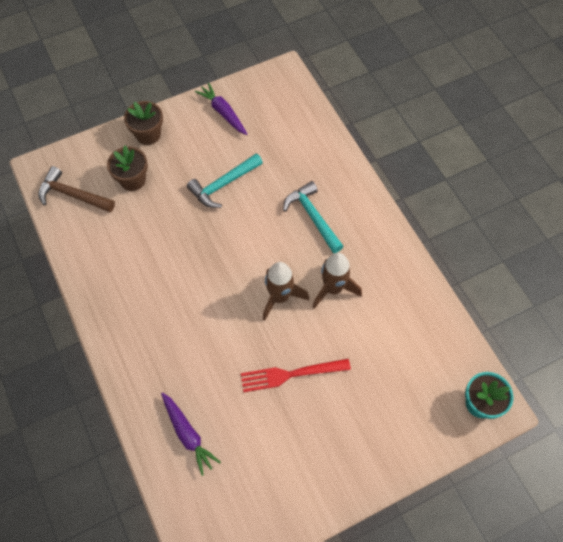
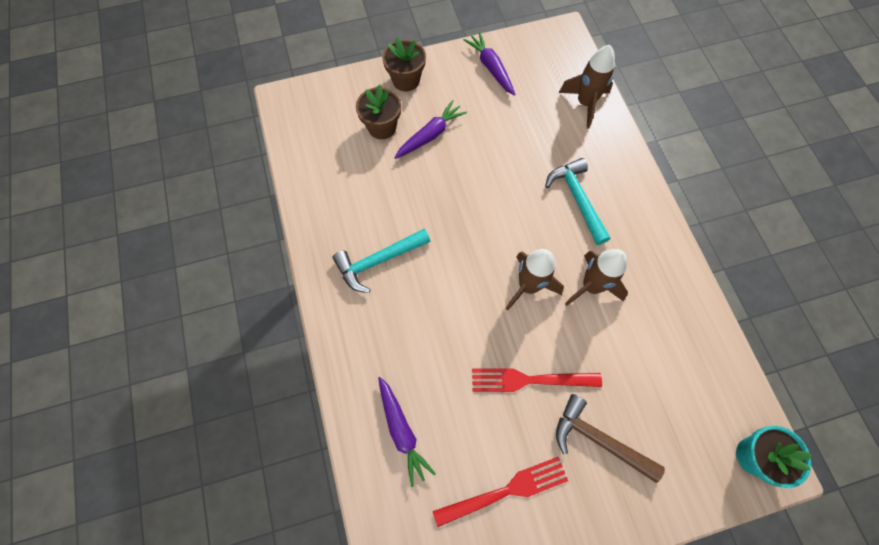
camera: 10 degrees right, 5 degrees up
(73, 195) = (315, 134): brown hammer -> brown hammer (598, 439)
(177, 180) = (430, 135): none -> purple carrot
(223, 184) = (481, 147): turquoise hammer -> turquoise hammer (378, 261)
(281, 466) = (505, 491): none -> red fork
(310, 132) = (585, 103): none -> brown rocket

